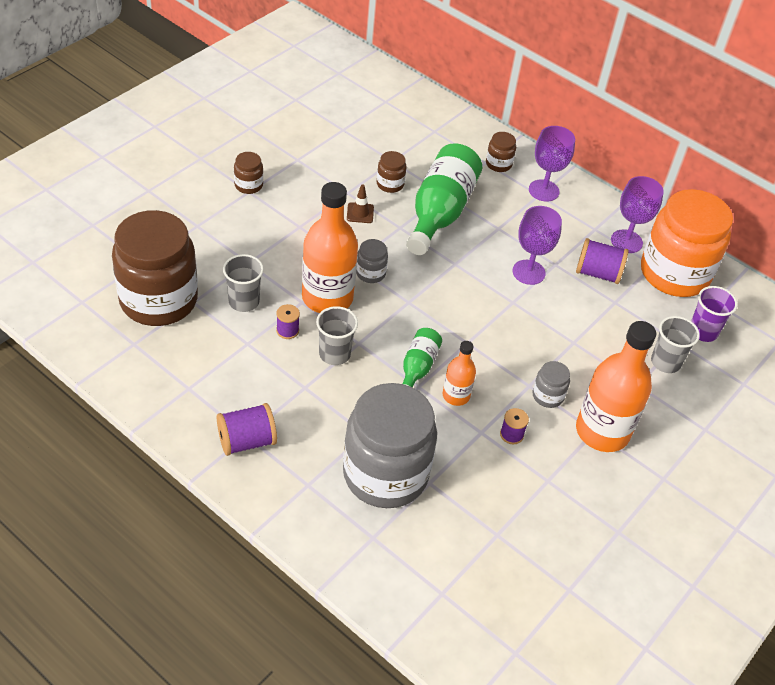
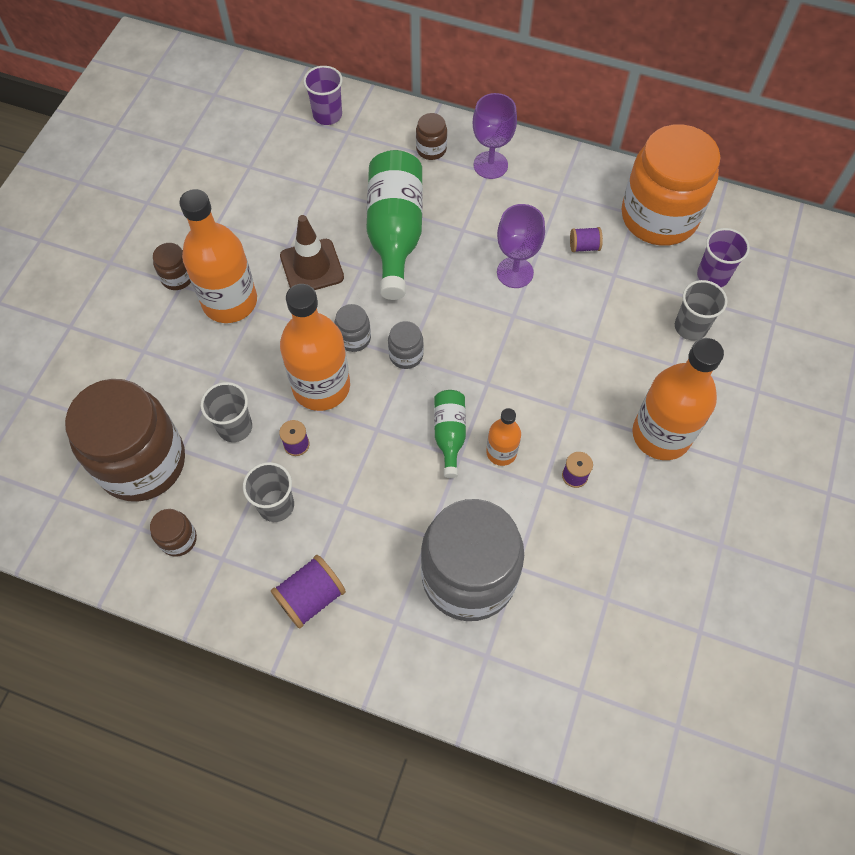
camera: 15 degrees left, 15 degrees up
(282, 215) = (230, 301): none -> orange bottle
(334, 354) = (357, 453): grey cup -> grey cup (276, 505)
(360, 213) = (312, 267): brown traffic cone -> brown traffic cone, size x1.83
(390, 184) = (328, 218): brown jar -> brown jar (178, 539)
(423, 114) = (327, 115): none -> purple cup
(548, 396) = (592, 414): grey jar -> grey jar (406, 355)
(598, 273) = (584, 246): purple spool -> purple spool, size x0.59
(626, 241) = (597, 196): purple goblet -> none

